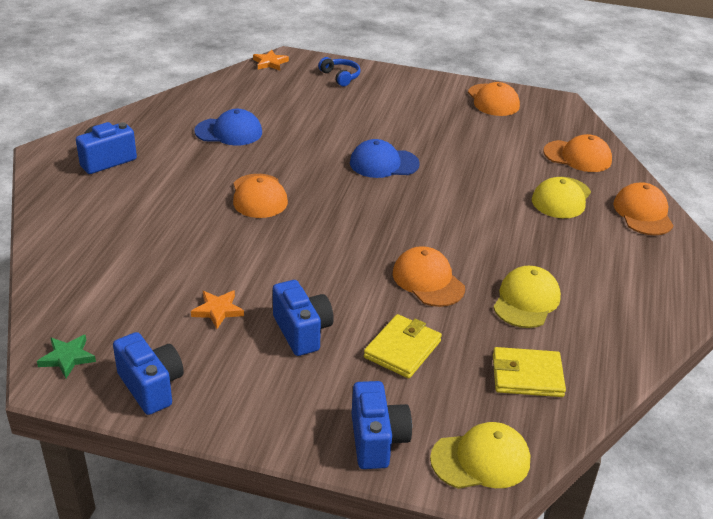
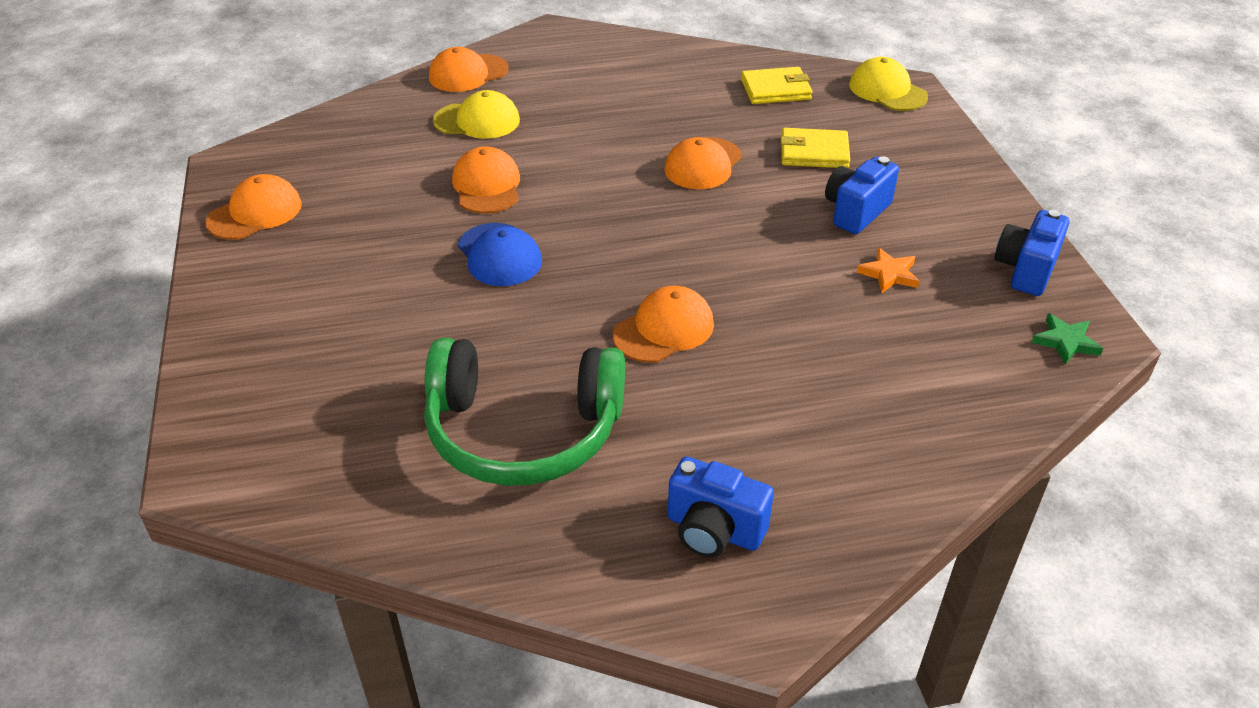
camera: 115 degrees left, 5 degrees up
(229, 132) = (523, 431): blue cap -> green headphones
(270, 63) = (236, 490): orange star -> none
(340, 76) = (251, 380): blue headphones -> none
(377, 440) = (927, 136): blue camera -> none
(526, 300) = (677, 108): yellow cap -> none
(527, 375) = (775, 90): yellow wallet -> yellow wallet turned 75 degrees counterclockwise
(577, 156) = (374, 126): orange cap -> orange cap (487, 186)

